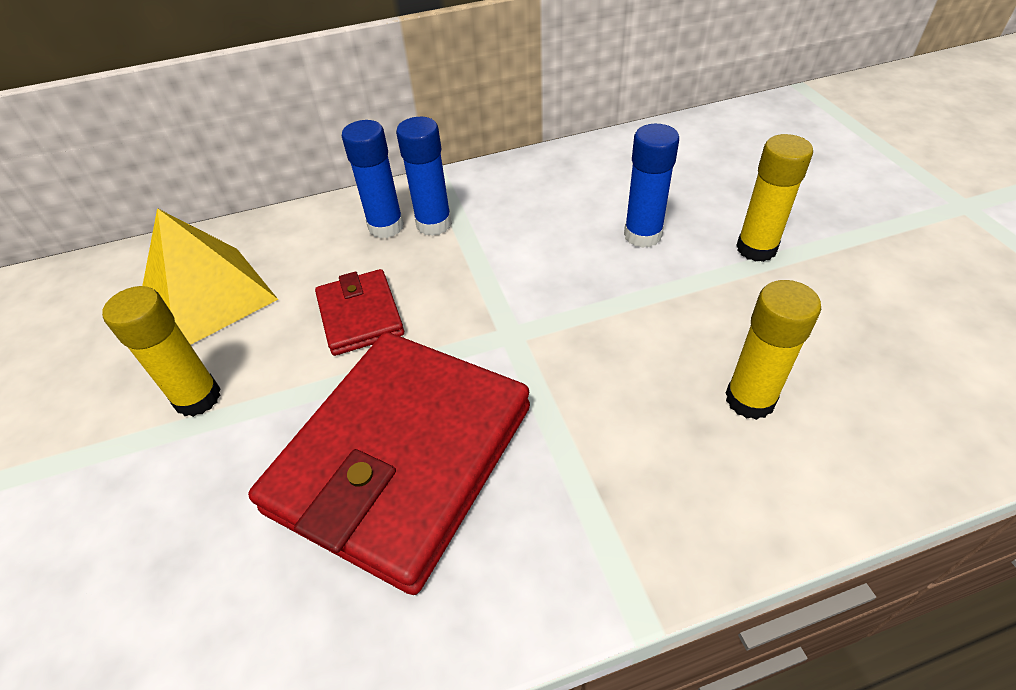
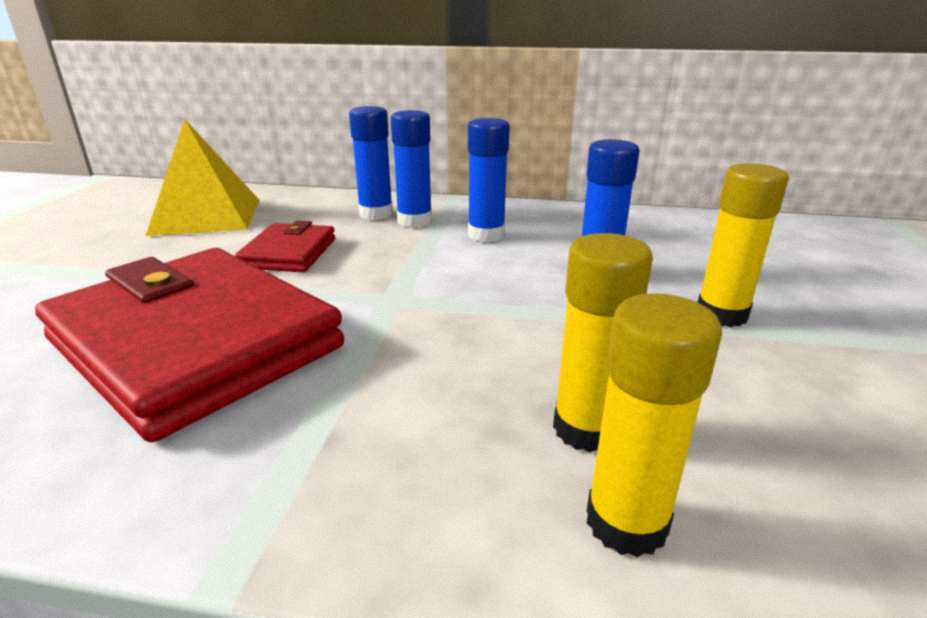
camera: 25 degrees right, 20 degrees down
(198, 398) = (120, 261): yellow glue stick -> yellow glue stick (626, 522)
(401, 458) = (195, 343): red wallet -> red wallet turned 75 degrees clockwise
(515, 220) = (486, 235): none -> blue glue stick

